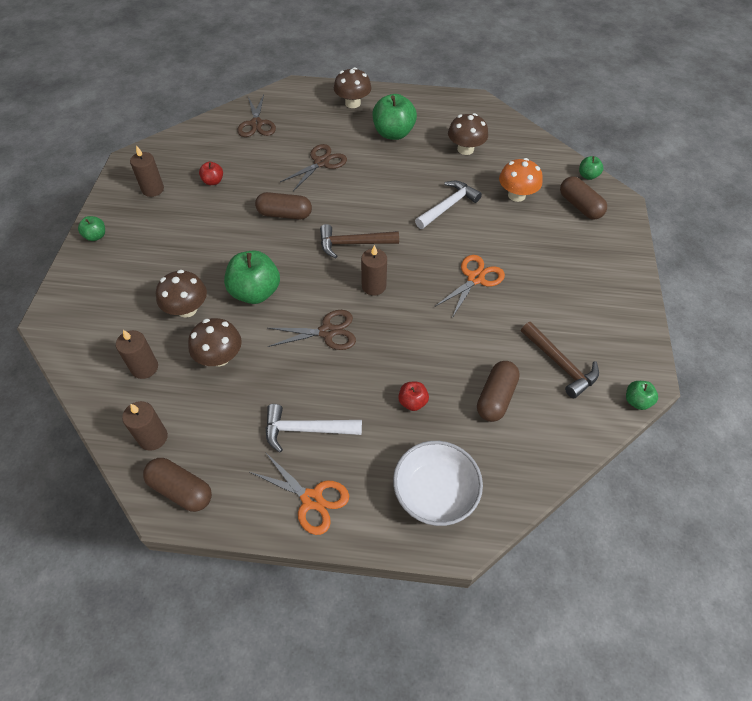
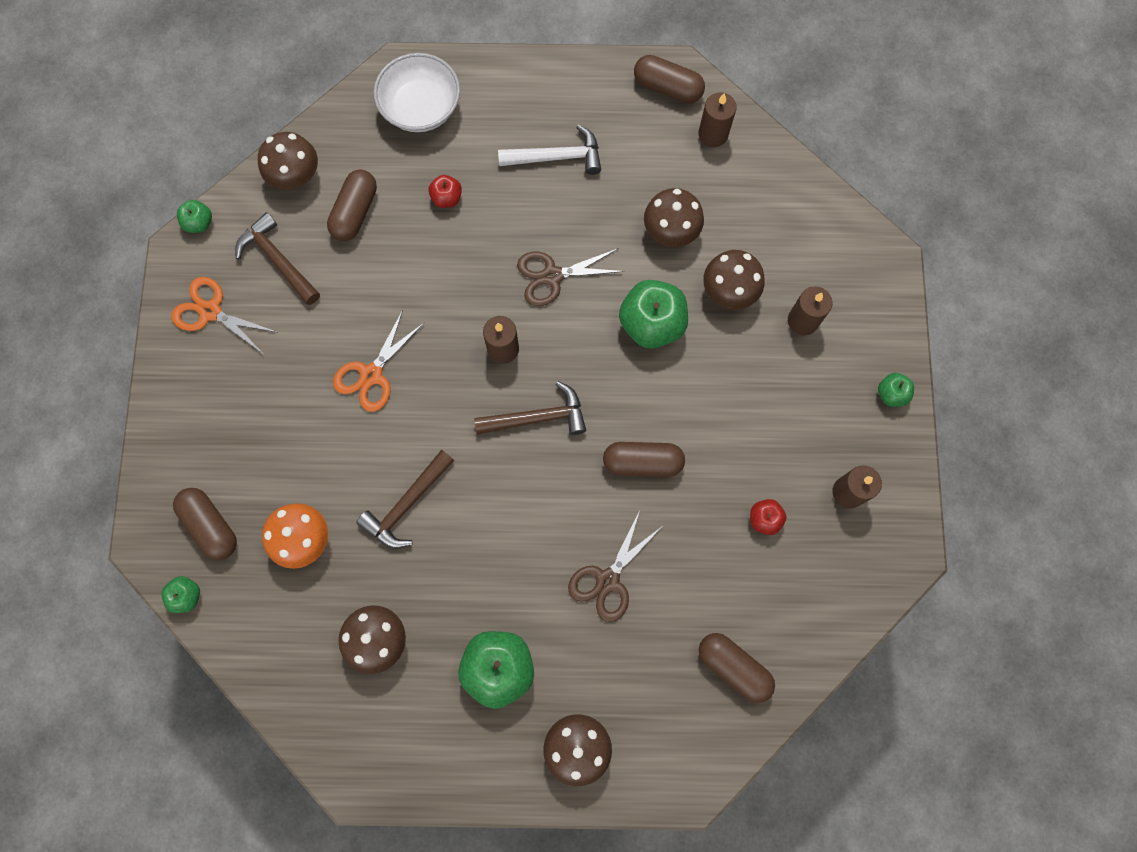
camera: 175 degrees right, 20 degrees up
(144, 367) = (751, 209): brown candle -> brown candle (803, 321)
(256, 124) = (733, 667): brown scissors -> brown capsule
(311, 499) = (540, 91): orange scissors -> orange scissors (210, 311)
(448, 206) = (407, 505): white hammer -> brown hammer
(555, 435) = (295, 175): none -> brown mushroom

